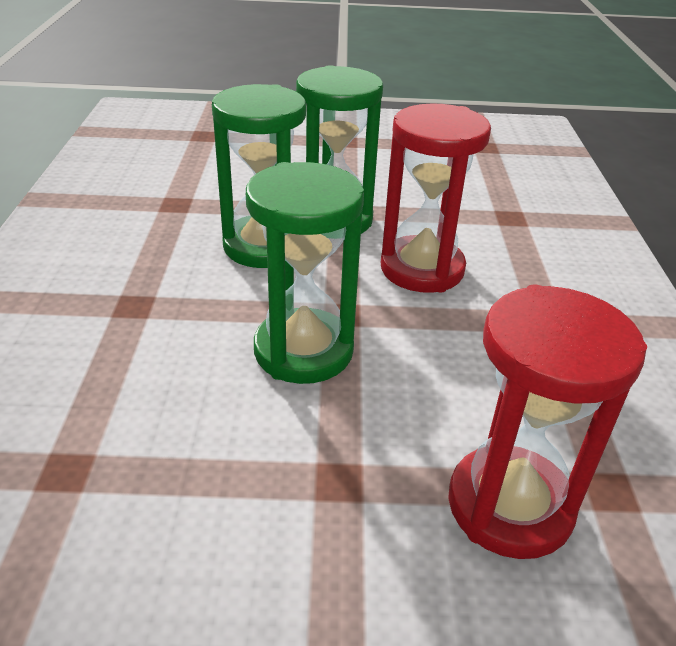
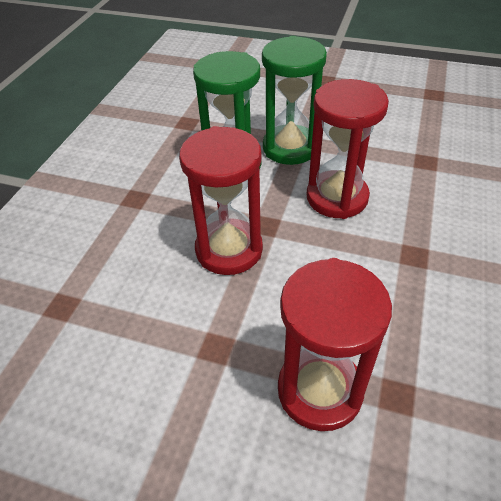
camera: 20 degrees right, 10 degrees up
(303, 351) = (229, 250): green hourglass -> red hourglass

